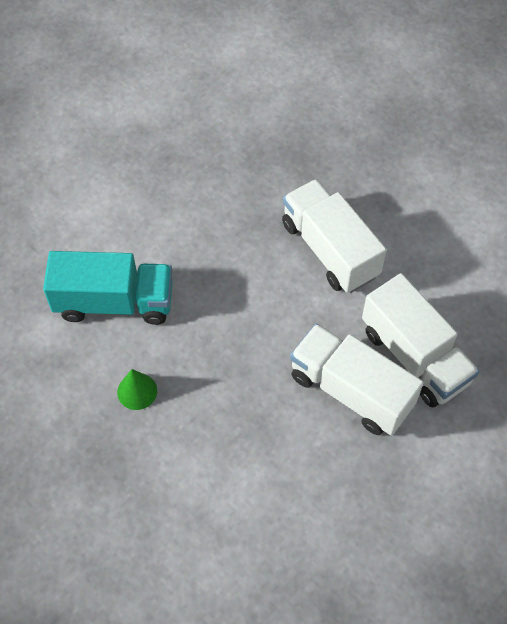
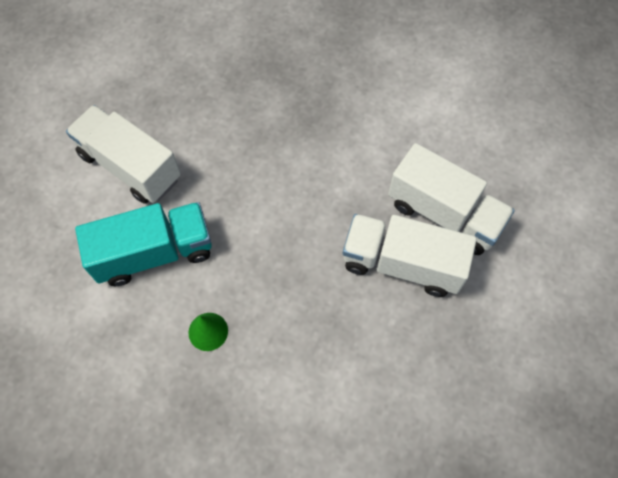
camera: 20 degrees left, 5 degrees up
(330, 250) = (333, 142): white truck -> white truck (130, 167)

